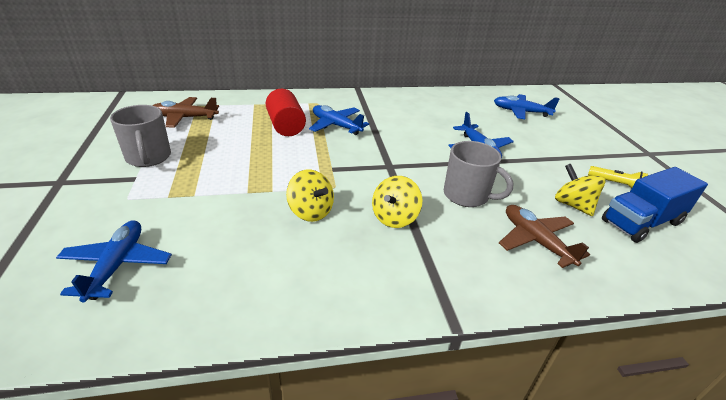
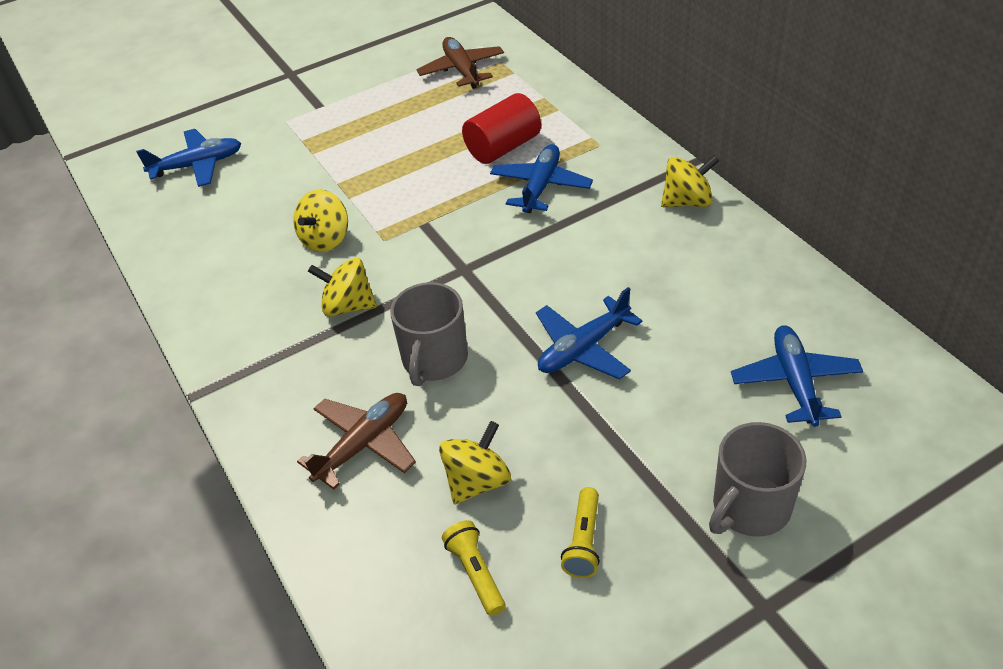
camera: 75 degrees right, 10 degrees up
(148, 157) = (361, 94): grey mug -> grey mug (750, 507)
(386, 98) = (687, 201): none -> yellow spinning top
(641, 222) = (476, 573): blue truck -> yellow flashlight

